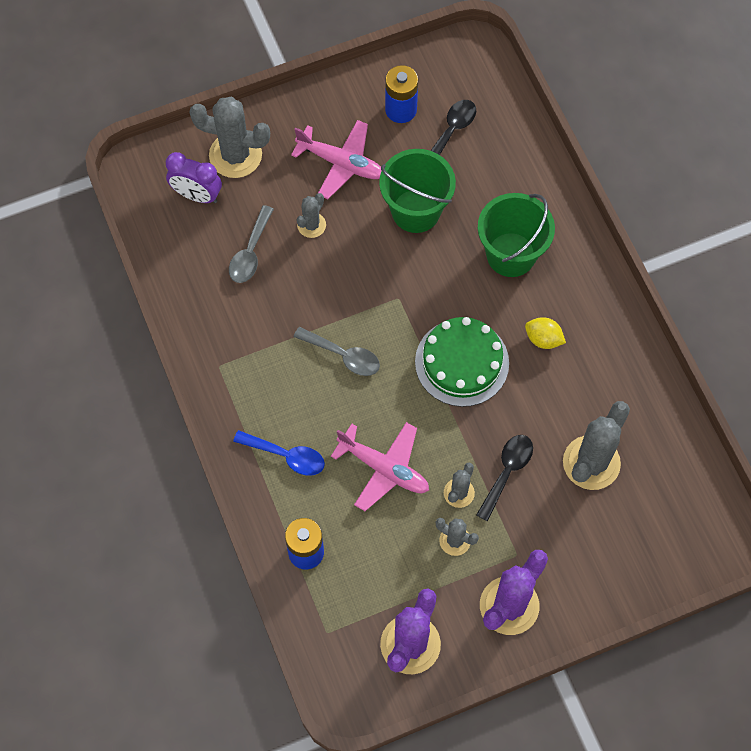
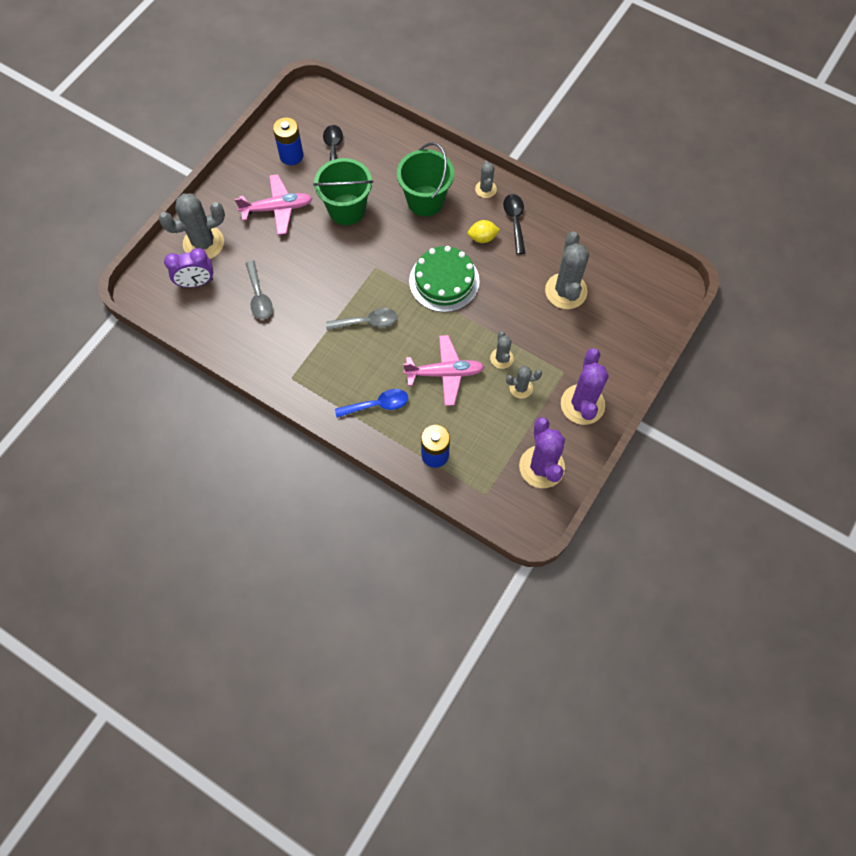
camera: 35 degrees left, 0 degrees up
(311, 225) = (286, 256): grey cactus -> grey cactus (485, 189)
(507, 472) = (521, 328): black spoon -> black spoon (515, 221)

